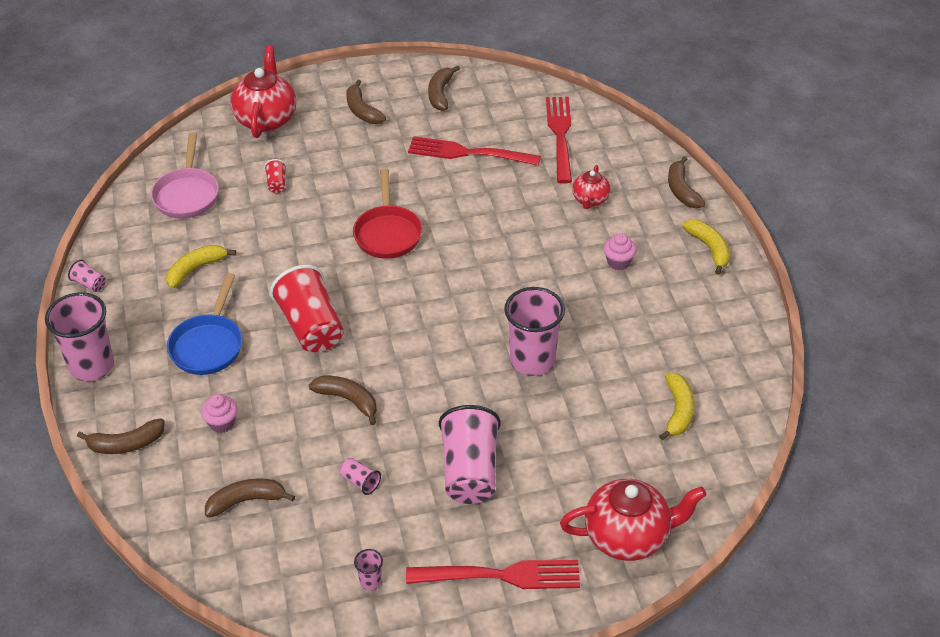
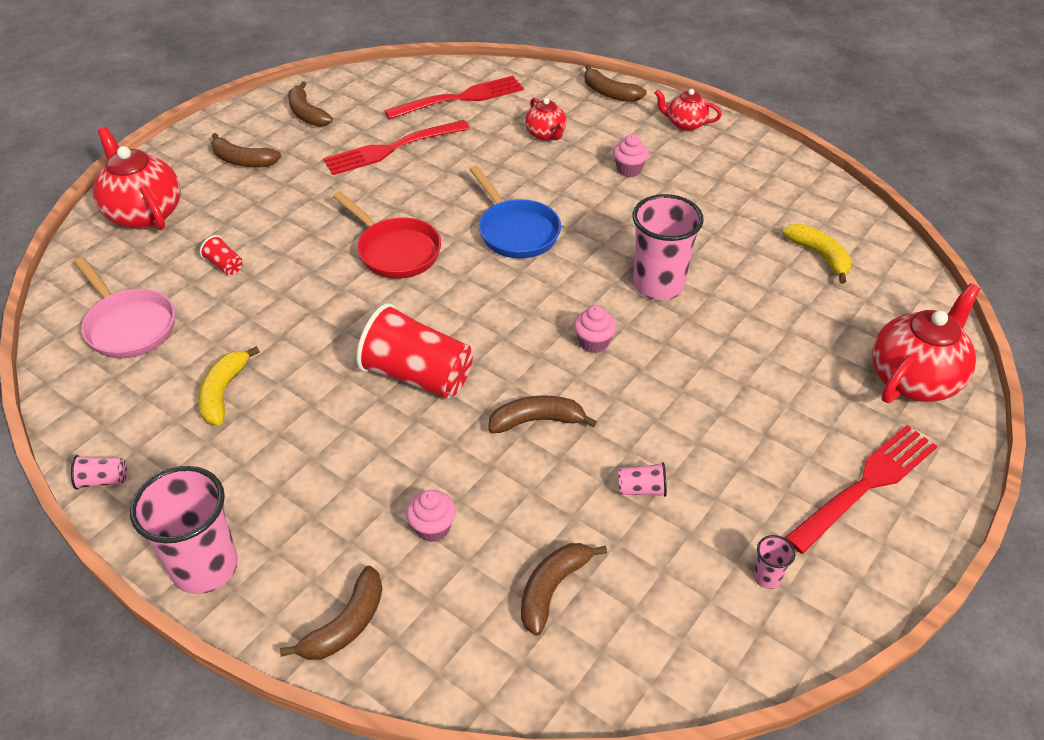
camera: 40 degrees left, 0 degrees up
(208, 345) = (325, 459): blue pan -> blue pan (516, 231)
(441, 373) = (593, 343): none -> pink cupcake
(470, 471) = (725, 411): pink cup -> none
(560, 136) = (459, 99): red fork -> red fork turned 105 degrees clockwise
(709, 249) = (685, 124): yellow banana -> red teapot

